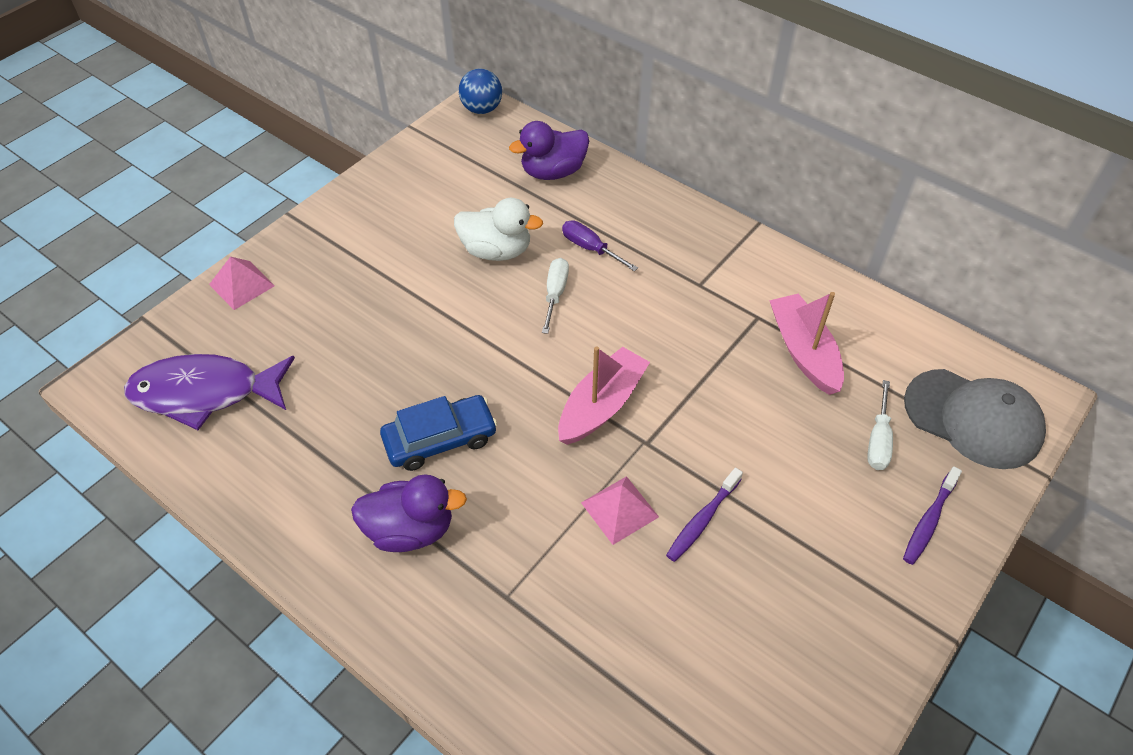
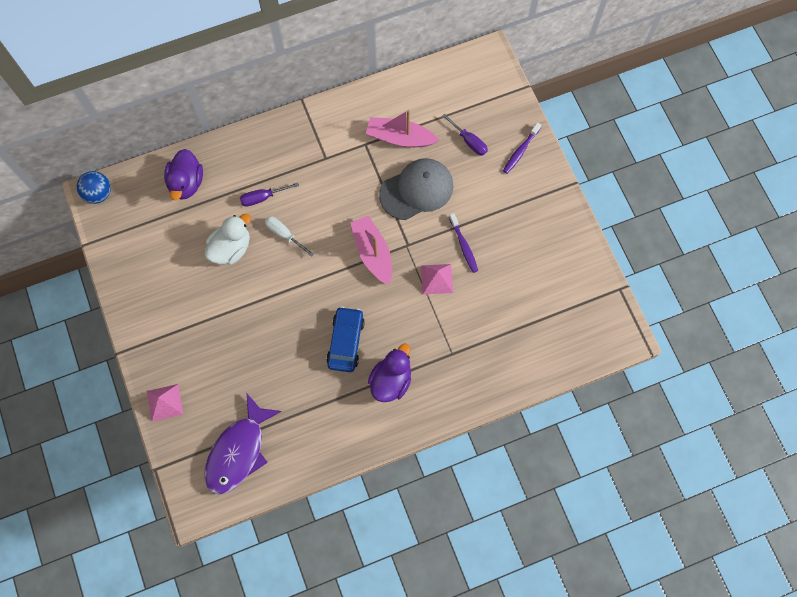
camera: 60 degrees left, 20 degrees up
(878, 440) = (469, 141): white screwdriver -> purple screwdriver
(929, 521) = (520, 151): purple toothbrush -> purple toothbrush turned 60 degrees clockwise
(973, 419) = (483, 92): grey cap -> grey cap (417, 190)

